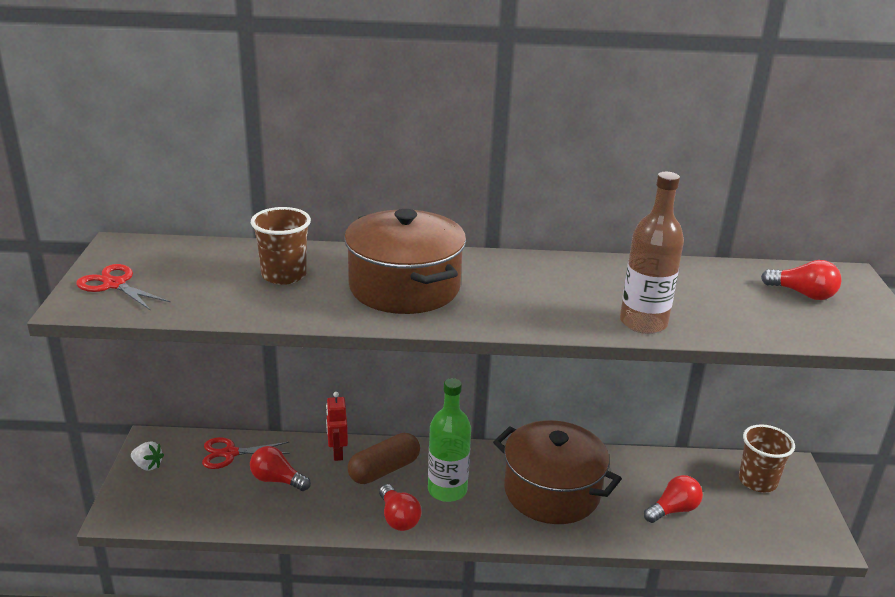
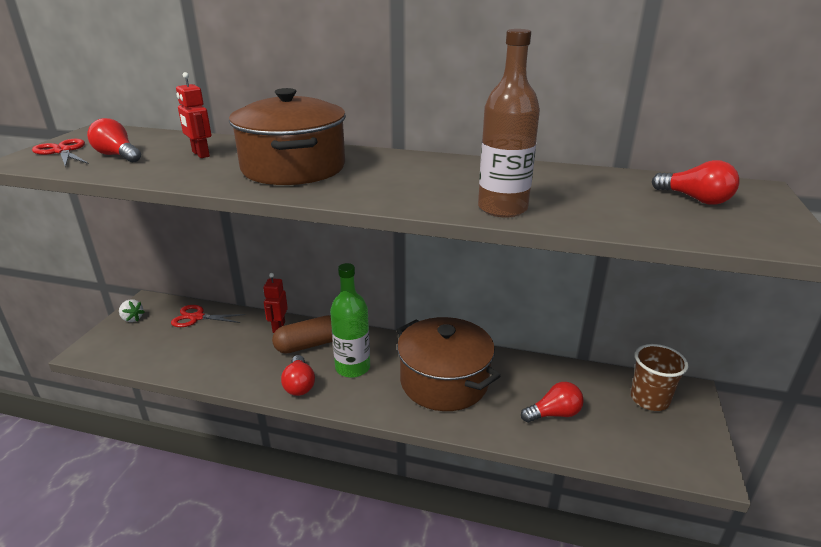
camera: 15 degrees right, 0 degrees up
(277, 480) = (220, 341): red light bulb -> red light bulb (117, 155)
(284, 275) = (200, 154): brown cup -> red robot

